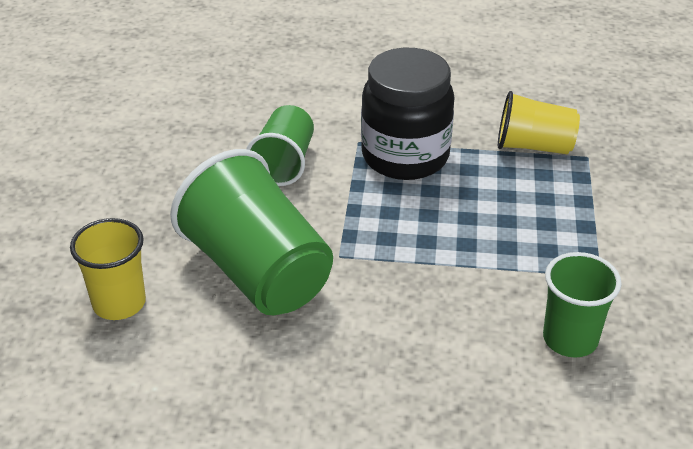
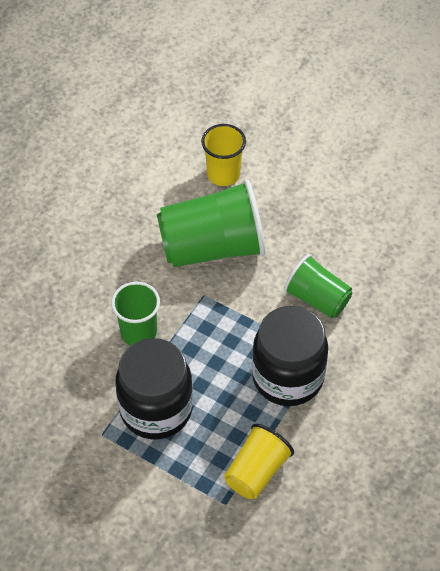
camera: 115 degrees right, 15 degrees up
(529, 241) = (156, 409): none -> black jar
(570, 339) = (61, 384): green cup -> green cup (138, 332)

